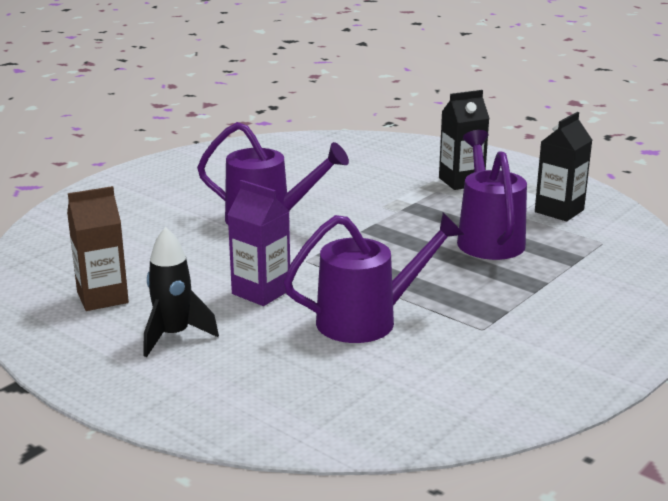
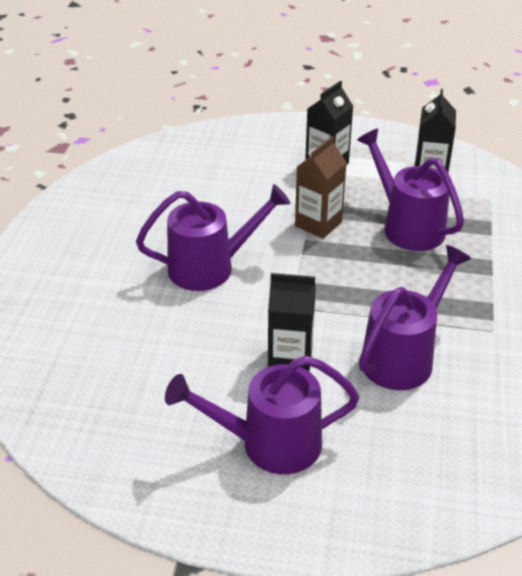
camera: 30 degrees left, 15 degrees up
(102, 297) = (158, 425): brown carton -> brown carton (318, 224)
(174, 336) = (268, 444): black rocket -> purple watering can
(261, 292) = (290, 359): purple carton -> black carton

